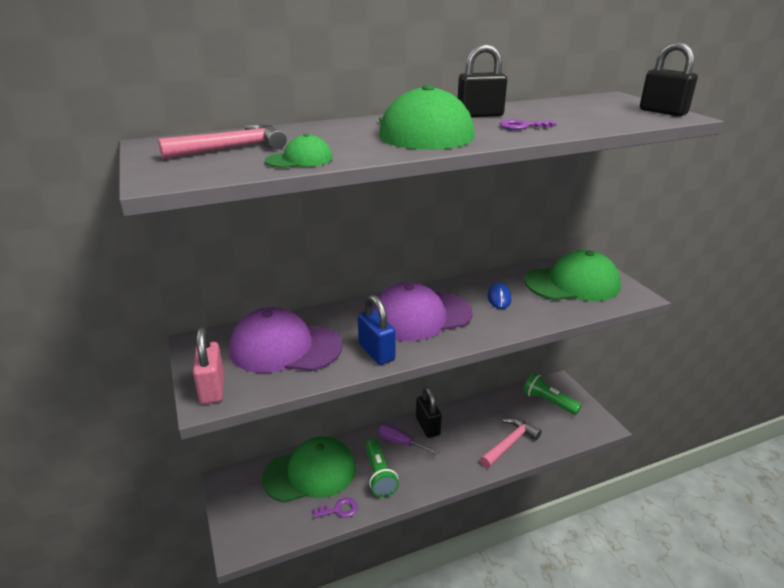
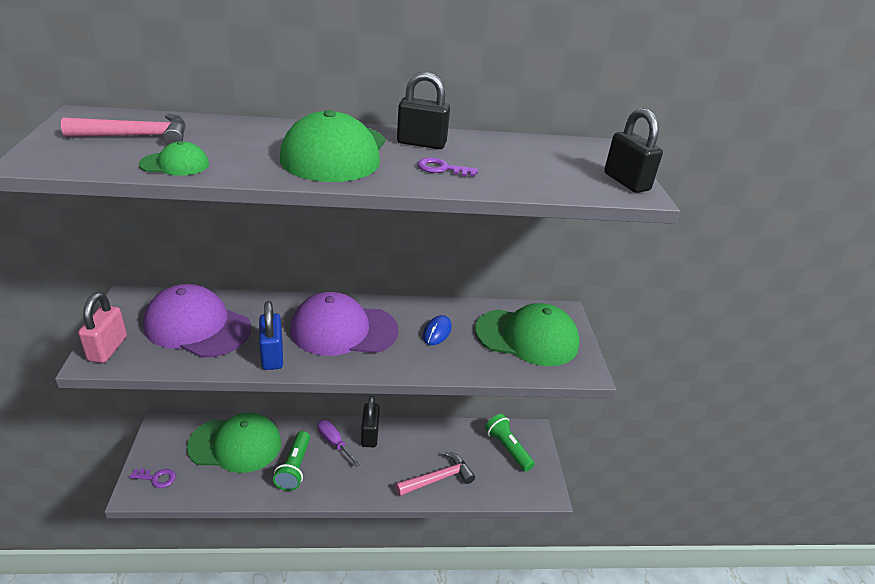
camera: 15 degrees right, 5 degrees up
(339, 509) = (239, 488): purple key -> purple key (157, 478)

